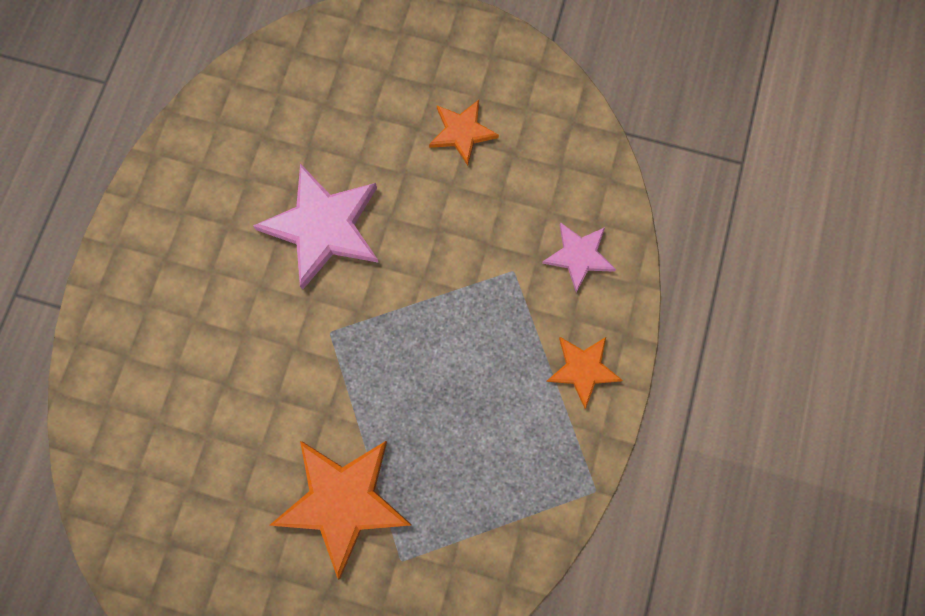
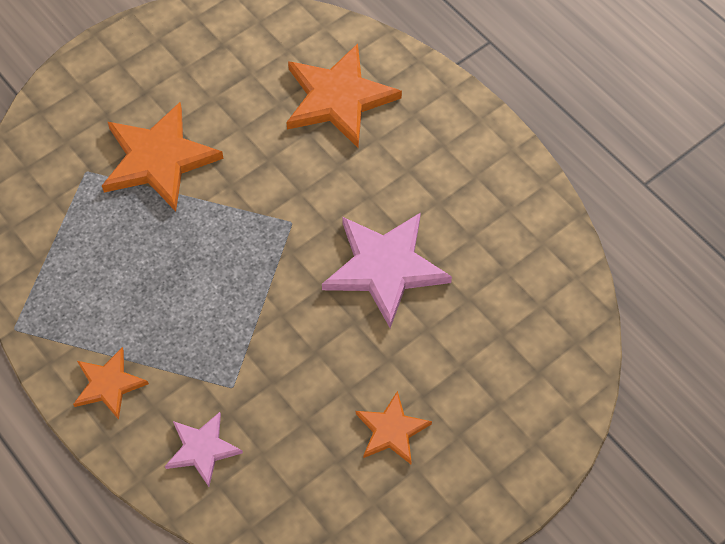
camera: 125 degrees right, 15 degrees down
(167, 384) = (338, 98): none -> orange star

